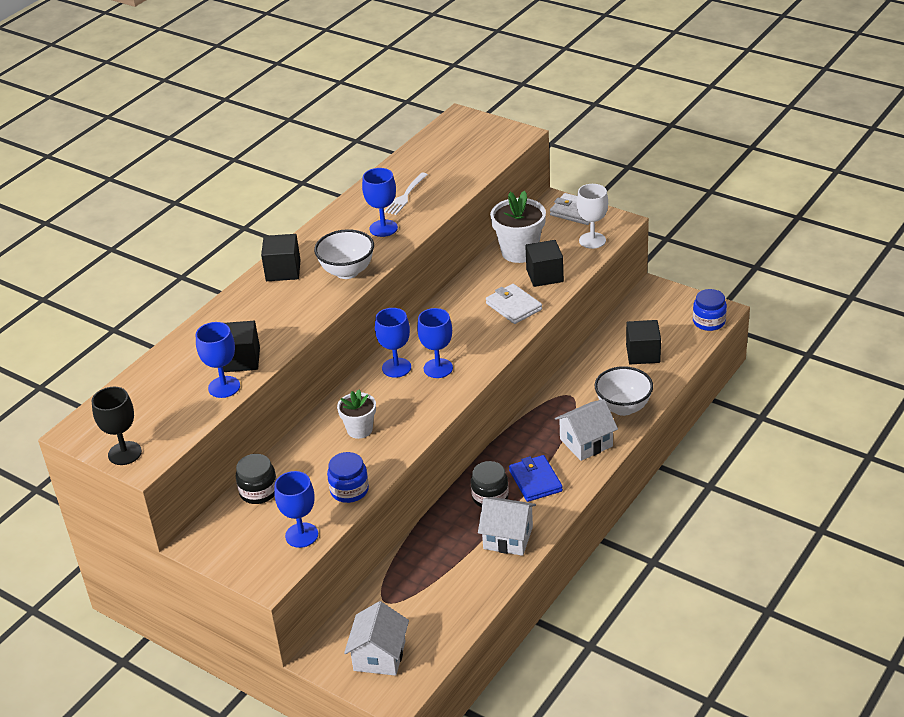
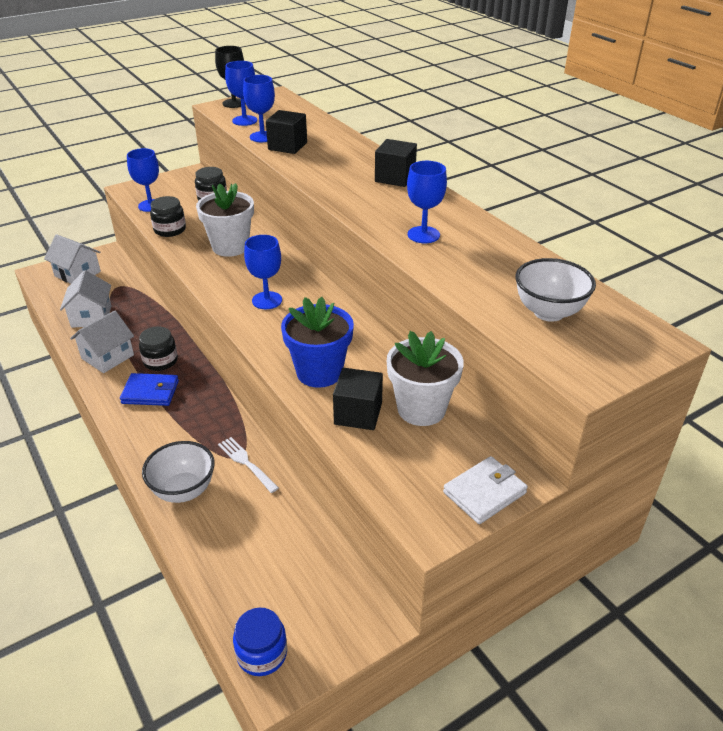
camera: 110 degrees right, 0 degrees up
(347, 272) = (364, 204): white bowl -> white bowl (548, 312)
(349, 490) = (170, 230): blue jar -> black jar
(359, 429) = (230, 247): white flower pot -> white flower pot, size x1.62
(396, 368) = (290, 280): blue goblet -> blue goblet (244, 120)
(406, 195) = (480, 260): white fork -> white fork (247, 463)
(513, 306) = (319, 372): white wallet -> blue flower pot
(586, 443) = (163, 442): white house -> white house (91, 316)
(592, 240) = (403, 483): white goblet -> none
(643, 354) = (254, 548): black cube -> none

